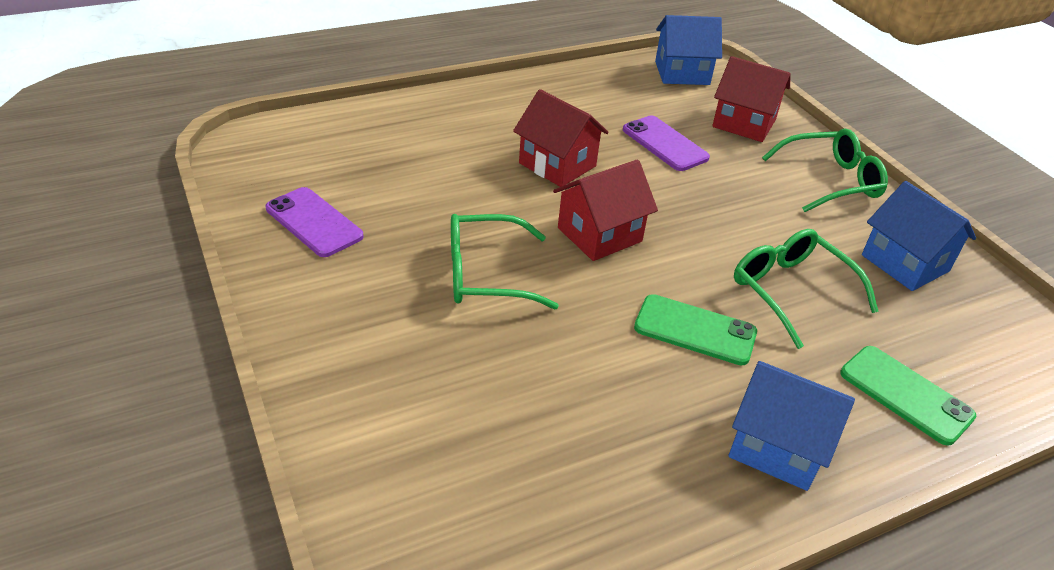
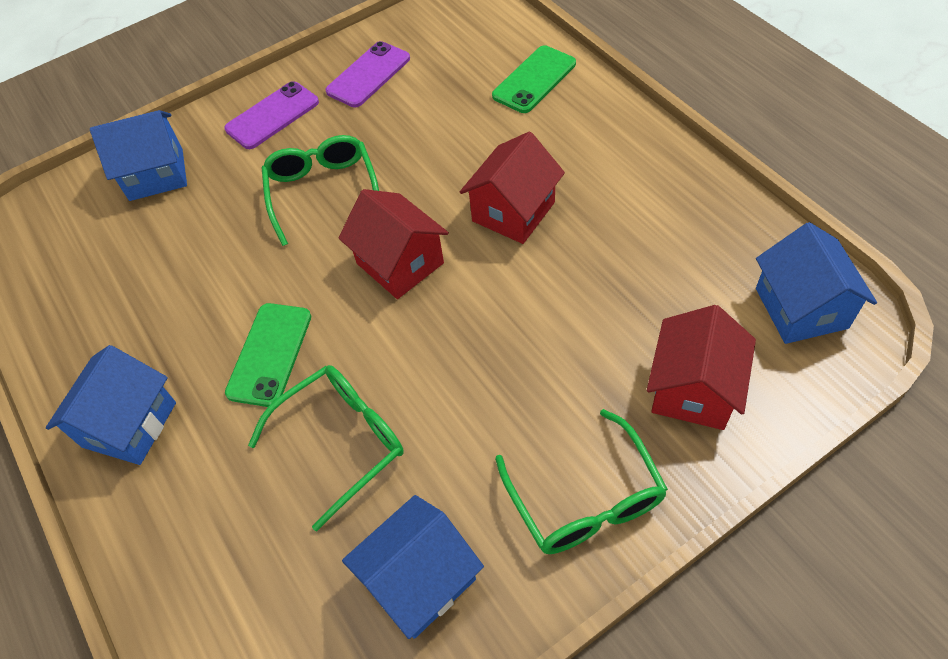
camera: 90 degrees right, 15 degrees up
(389, 422) = (156, 174): none -> blue house
(665, 144) = (598, 303): purple phone -> purple phone (272, 116)
(905, 394) = (194, 548): green phone -> green phone (534, 80)

